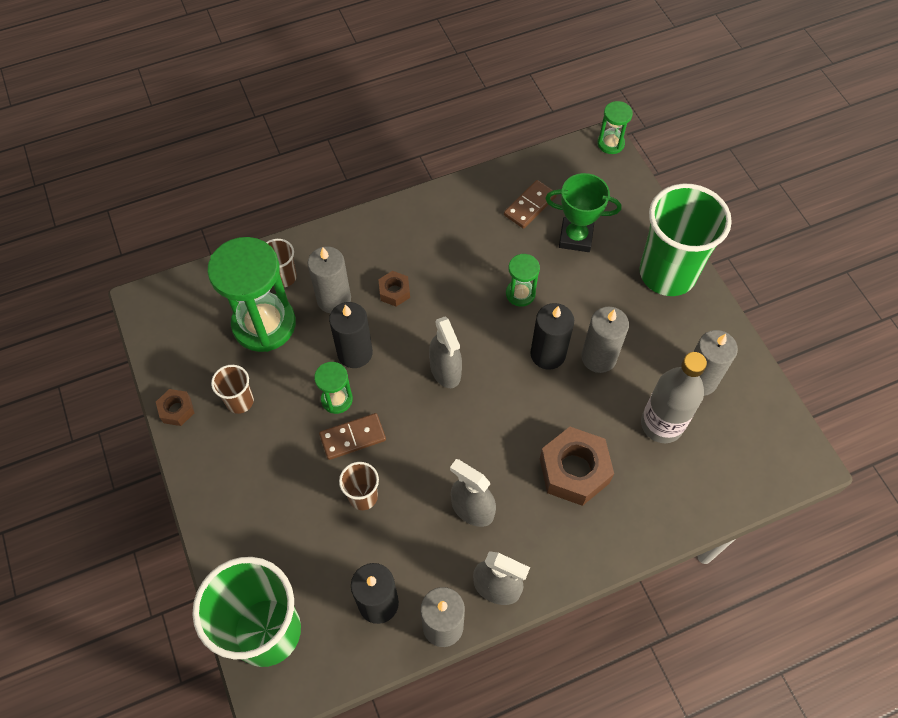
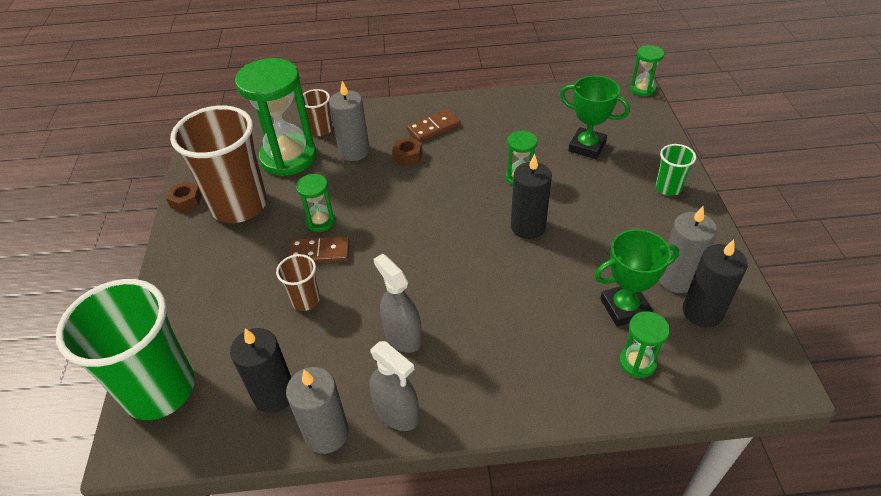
camera: 20 degrees right, 15 degrees down
(240, 401) = (239, 205): brown cup -> brown cup, size x2.22
(355, 353) = (353, 191): black candle -> black candle (702, 312)
(445, 370) = (427, 220): grey spray bottle -> none
(530, 206) = (553, 119): brown domino -> brown domino (434, 128)
(574, 470) = (518, 327): brown nut -> none
(598, 357) = (577, 239): grey candle -> none
(661, 424) = (624, 308): grey bottle -> green trophy
(667, 273) = (668, 188): green cup -> green cup, size x0.45
(686, 478) = (637, 362): none -> green hourglass

